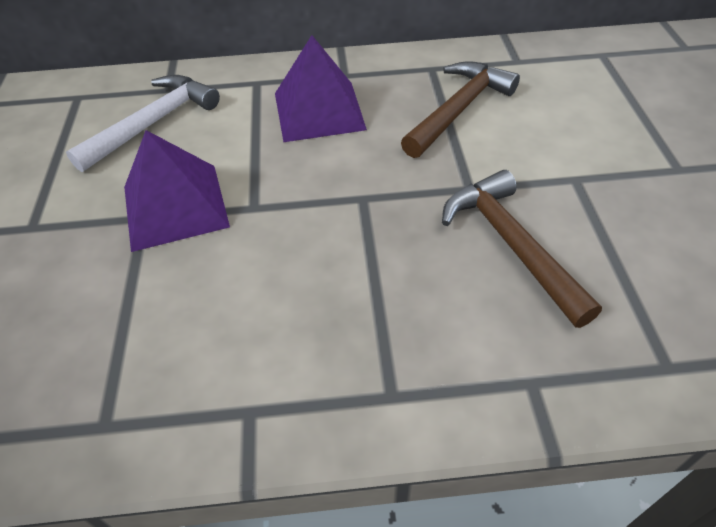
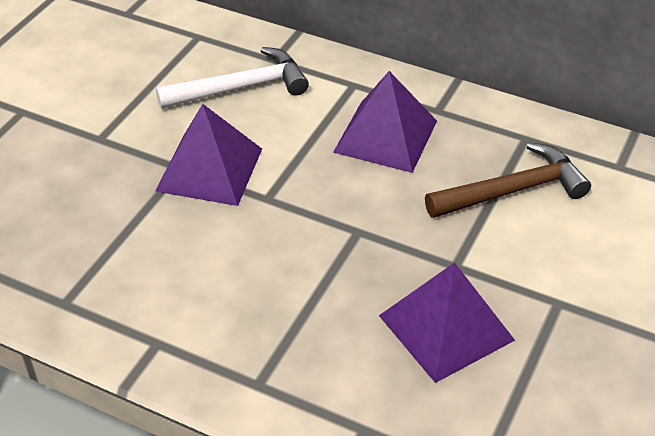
camera: 30 degrees right, 5 degrees down
(511, 244) = (446, 327): brown hammer -> purple pyramid

